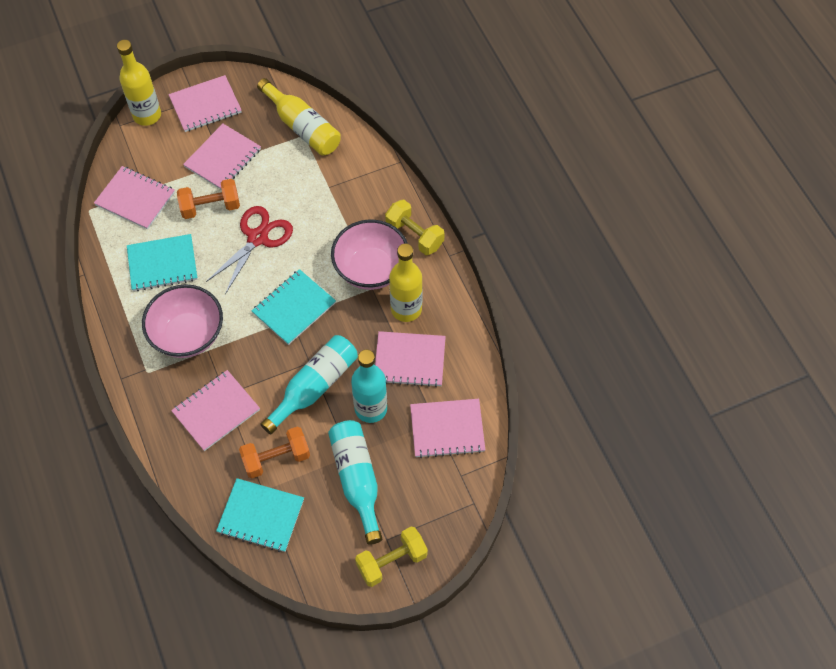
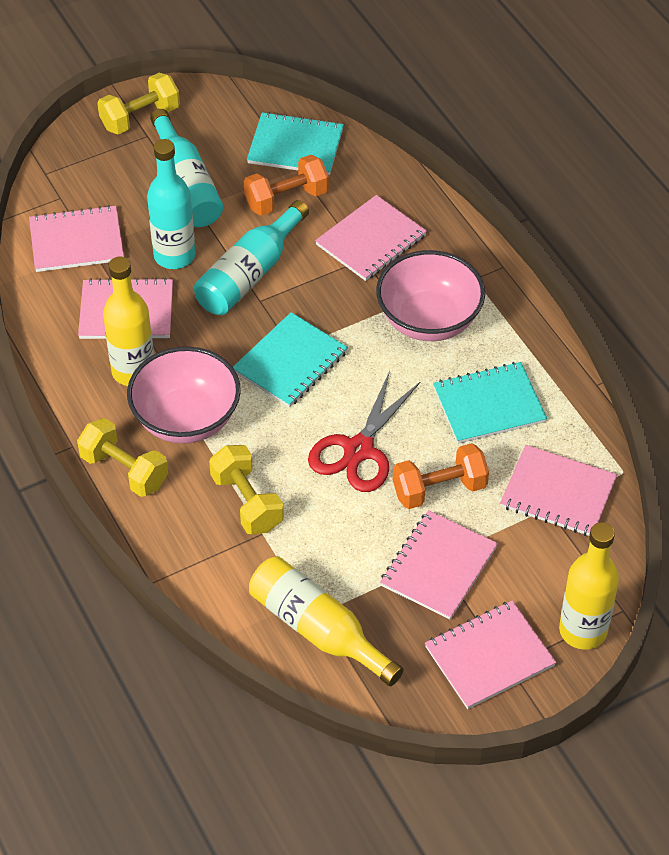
camera: 175 degrees right, 10 degrees down
(336, 207) = (247, 502): none -> yellow dumbbell

